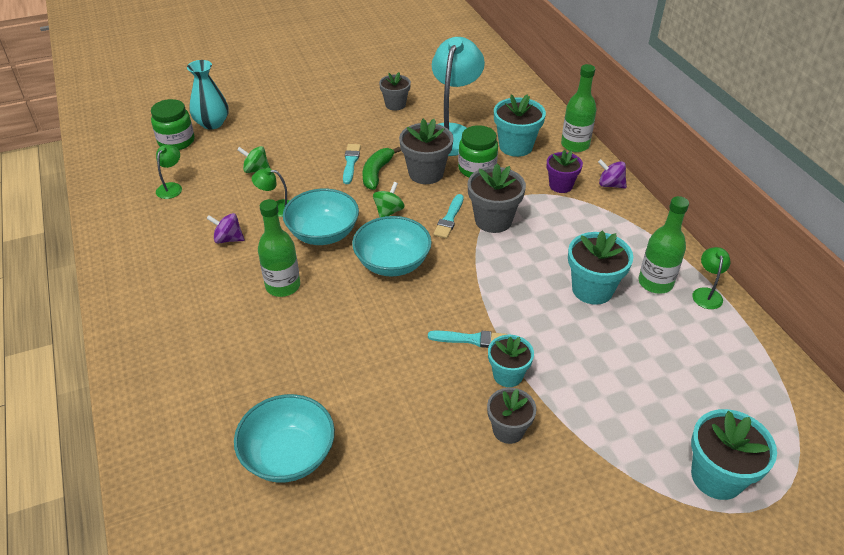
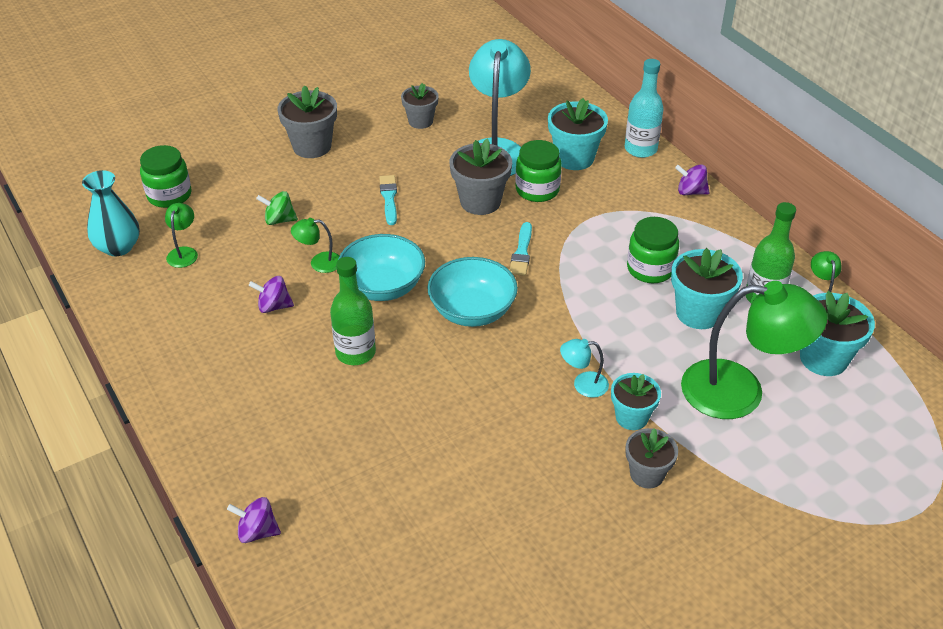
camera: 10 degrees left, 0 degrees up
(149, 430) = (257, 531): none -> purple spinning top
(212, 123) = (206, 168): turquoise vase -> turquoise vase (118, 247)
(289, 455) = (421, 534): turquoise bowl -> none
(377, 173) = (423, 207): green banana -> none
(388, 211) = (450, 252): green spinning top -> none
(471, 339) = (583, 384): turquoise brush -> turquoise lamp
(493, 220) = (571, 248): grey flower pot -> grey flower pot (312, 146)
(558, 246) = (650, 269): none -> green jar
(560, 185) = (636, 199): purple flower pot -> none
(575, 145) = (640, 149): green bottle -> turquoise bottle
(614, 365) = (740, 391): none -> green lamp
(717, 477) = (867, 490): turquoise flower pot -> turquoise flower pot (823, 358)

